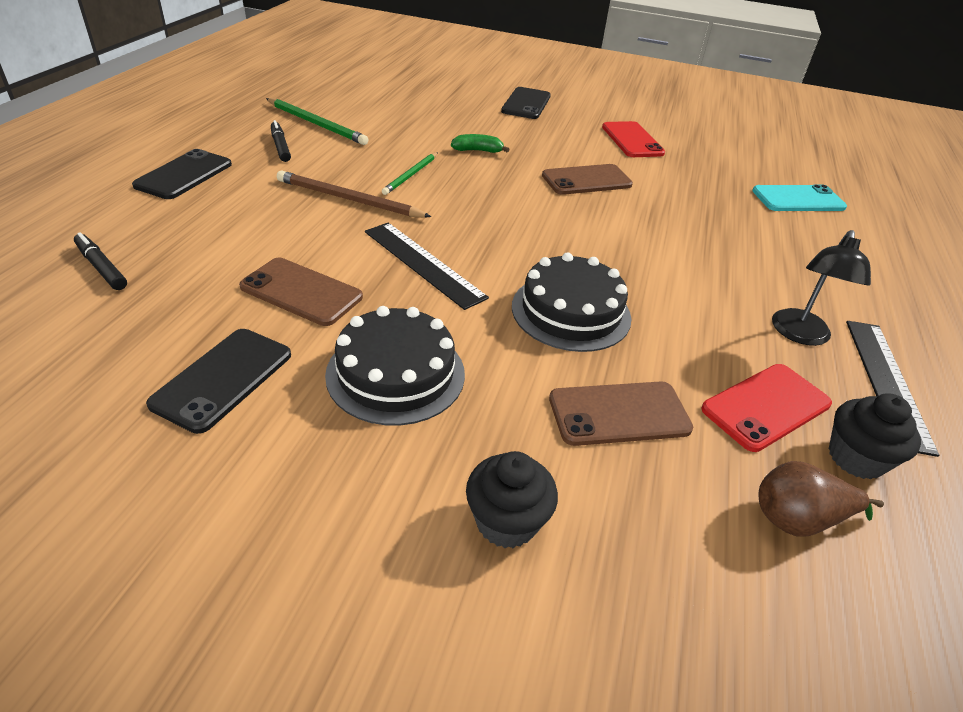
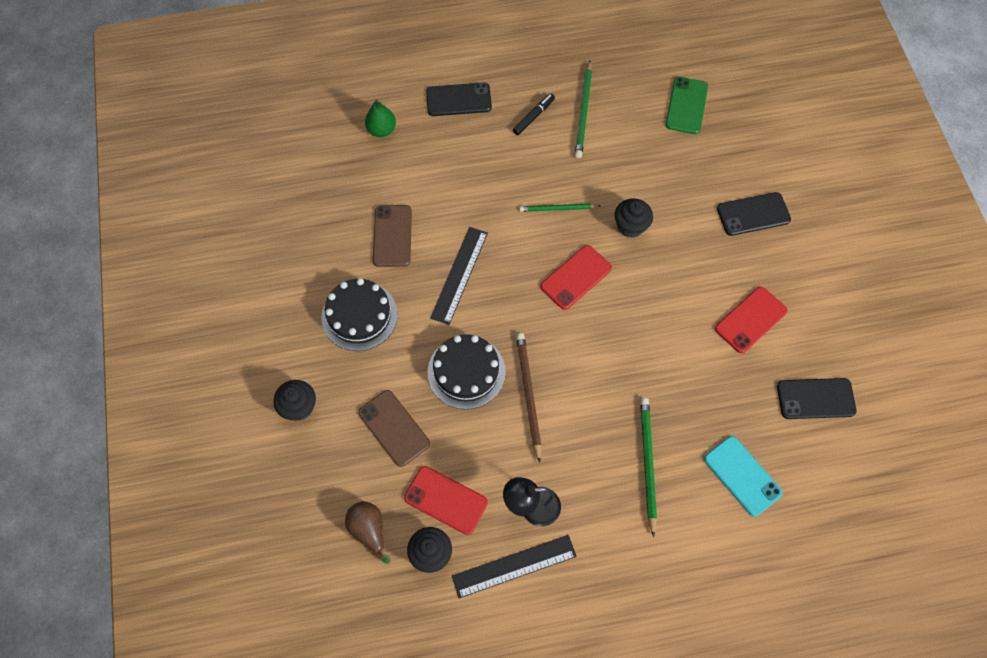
camera: 65 degrees right, 25 degrees up
(101, 267) = (351, 141): black marker -> none
(129, 238) = (381, 130): none -> green pear
(223, 379) = (312, 250): black phone -> black phone (815, 399)
(349, 199) = (499, 196): brown pencil -> brown pencil (528, 394)
(382, 87) = (686, 105): none -> green phone
(477, 151) = (630, 226): green banana -> black cupcake
(506, 196) = (576, 277): none -> red phone
(586, 180) = (644, 315): brown phone -> none
(765, 239) = (647, 463): none -> green pencil

